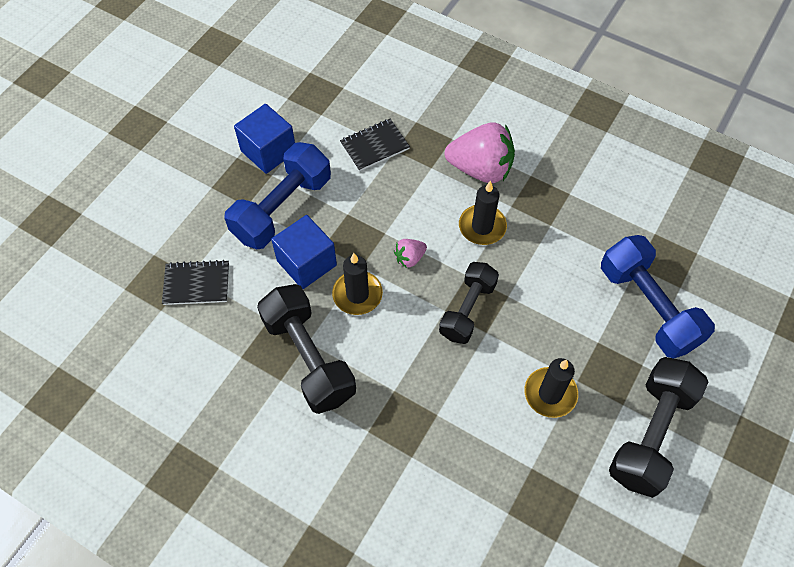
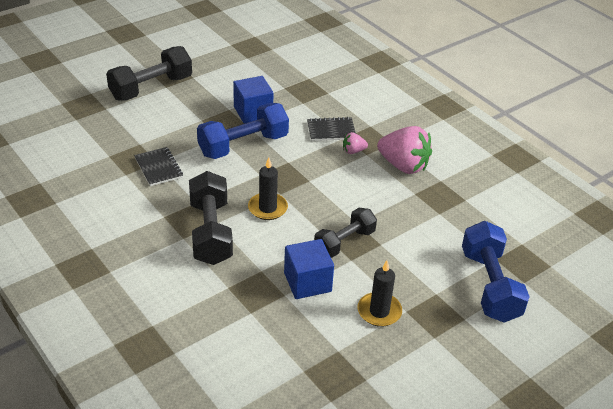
camera: 20 degrees right, 20 degrees down
(196, 284) = (158, 168): black notebook -> black notebook turned 45 degrees clockwise
(306, 263) = (242, 180): blue cube -> blue cube (307, 282)
(409, 258) = (318, 200): pink strawberry -> pink strawberry (353, 151)
(482, 227) = (384, 198): black candle -> none
(650, 434) = (446, 363): black dumbbell -> black dumbbell (151, 88)

